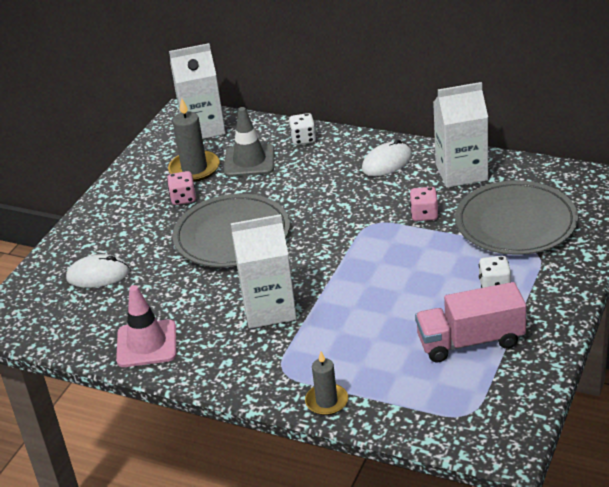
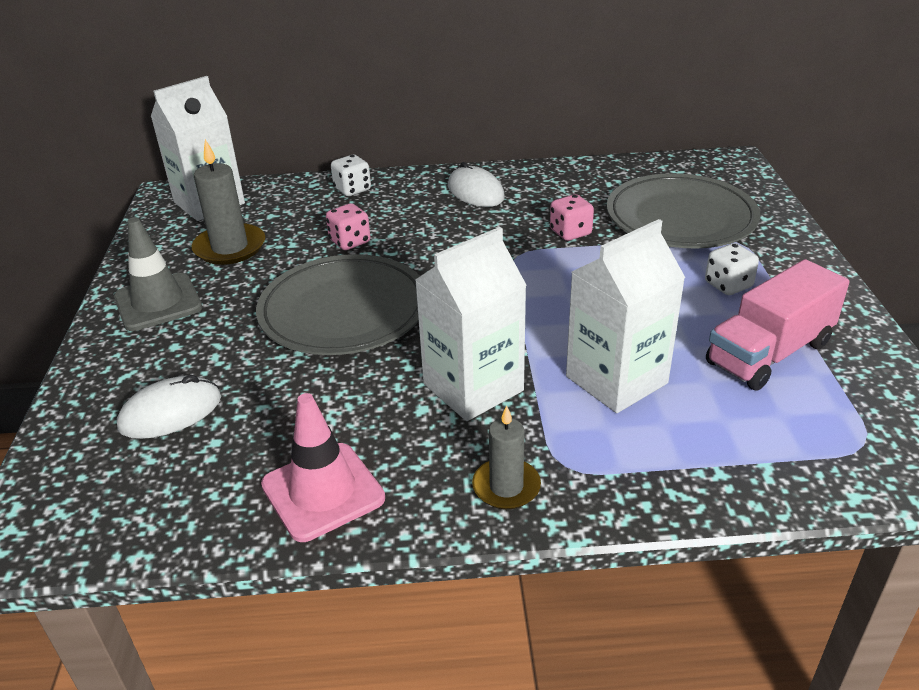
camera: 30 degrees left, 0 degrees up
(183, 198) = (239, 283): pink dice -> pink dice (350, 242)
(249, 161) = (300, 224): grey traffic cone -> grey traffic cone (158, 302)
(326, 401) = (668, 489): grey candle -> grey candle (506, 487)
(387, 162) = (475, 192): white mouse -> white mouse turned 60 degrees counterclockwise
(461, 172) = (570, 184): white carton -> white carton (616, 380)

